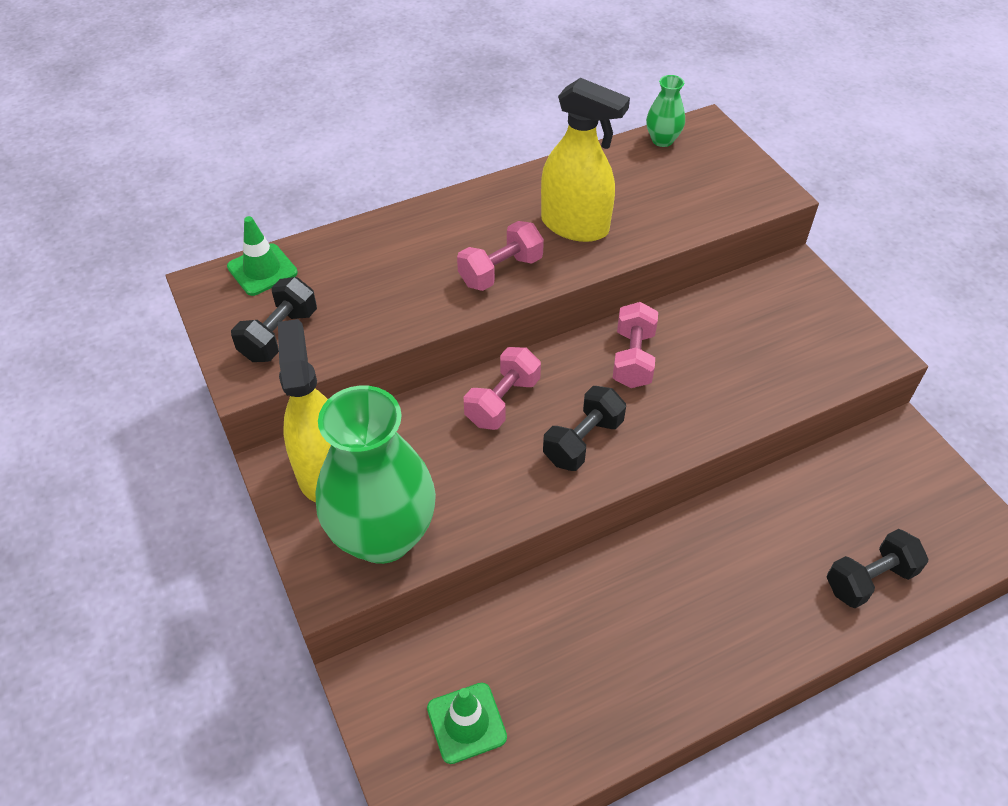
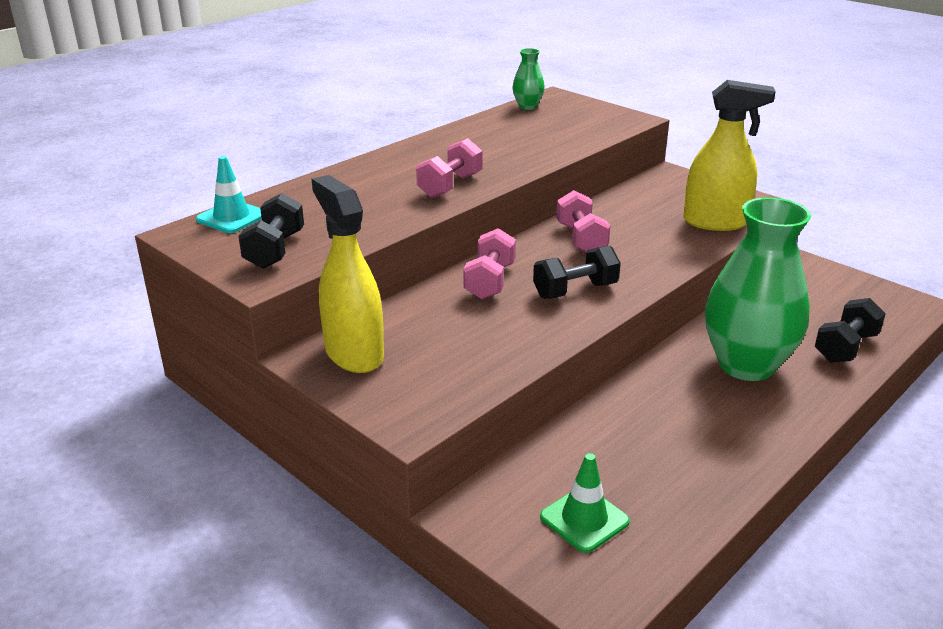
camera: 20 degrees left, 20 degrees down
(262, 270) = (232, 217): green traffic cone -> turquoise traffic cone
(383, 536) = (440, 381): green vase -> green vase (746, 365)
(575, 226) = (493, 155): yellow spray bottle -> yellow spray bottle (715, 222)
(582, 441) = (575, 290): black dumbbell -> black dumbbell turned 45 degrees clockwise

